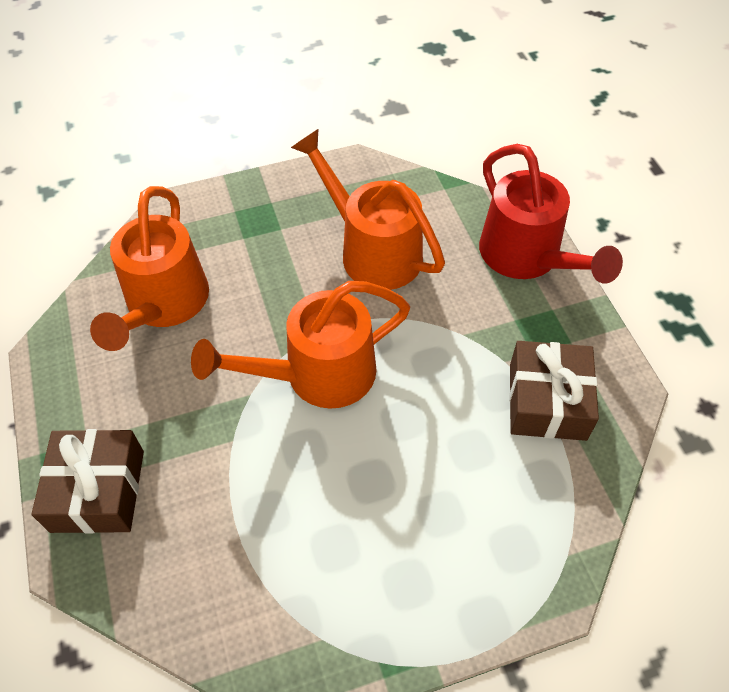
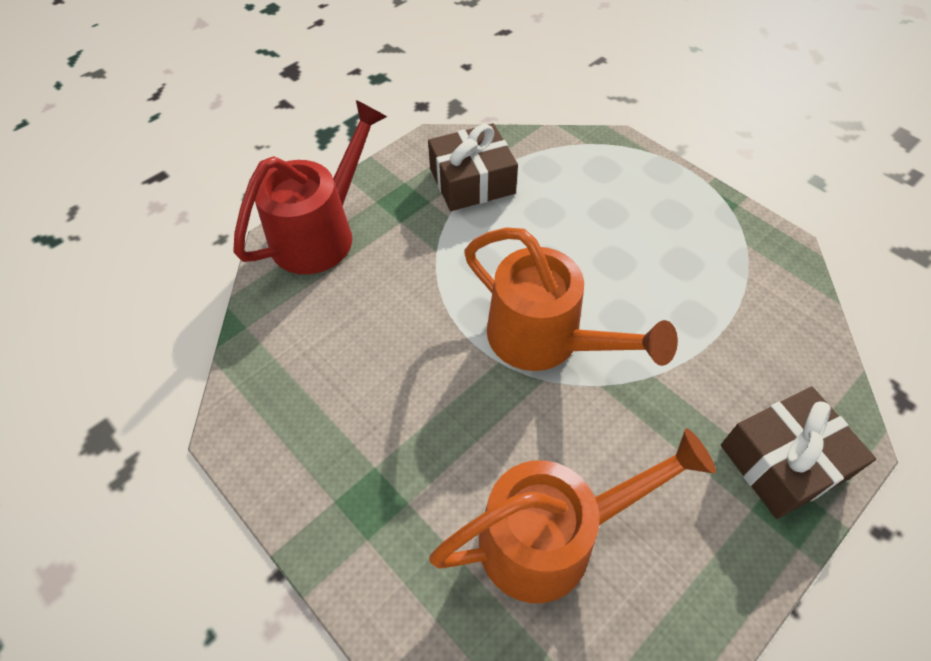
camera: 115 degrees left, 0 degrees up
(372, 250) = (367, 358): orange watering can -> none

